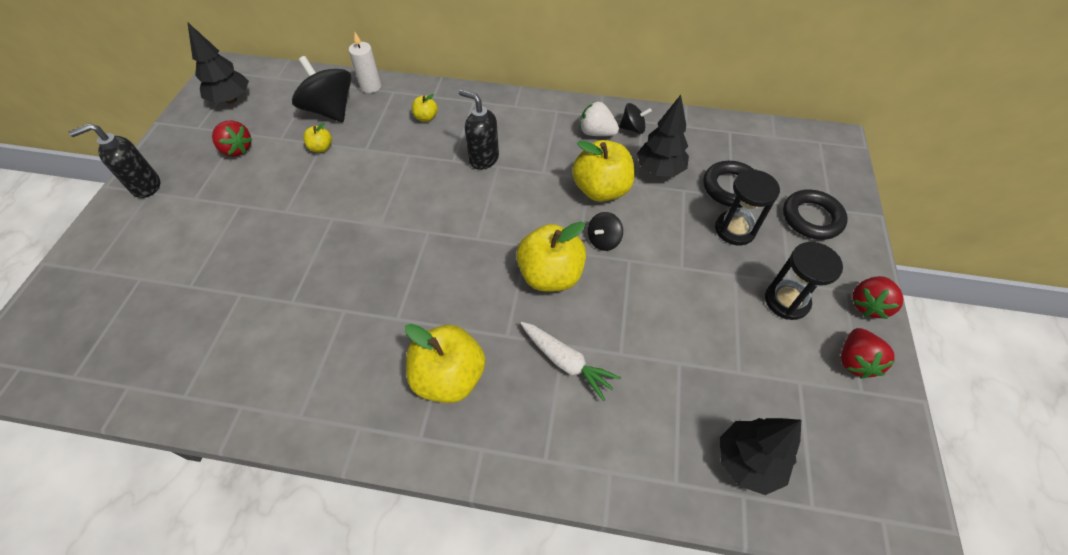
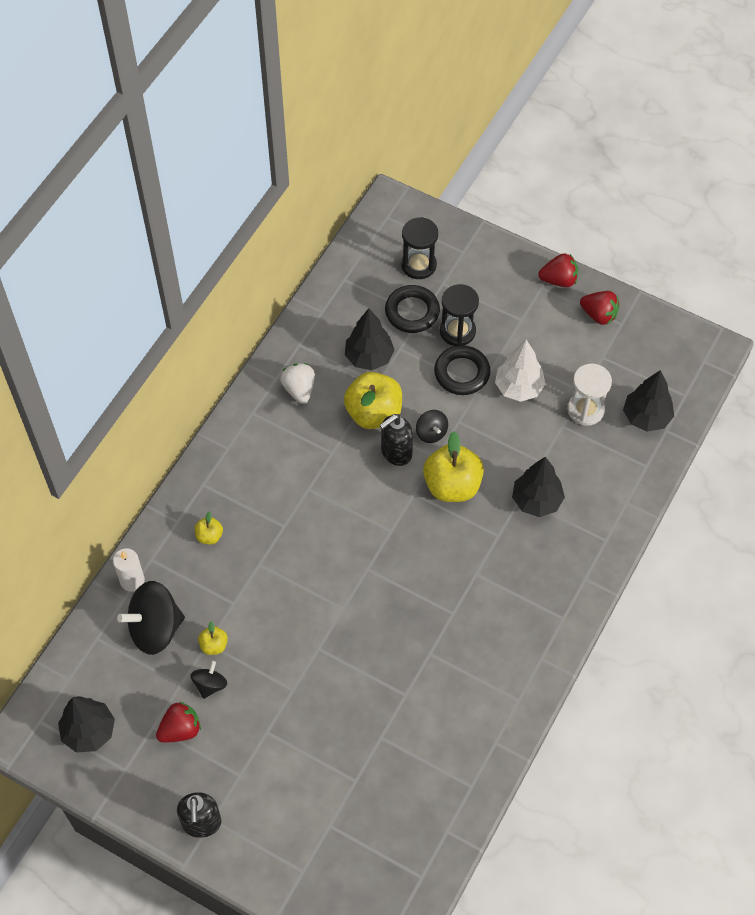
camera: 70 degrees left, 5 degrees up
(449, 377) = (521, 586): yellow apple -> none
(483, 159) = (293, 498): black soap dispenser -> black soap dispenser (396, 453)
(566, 363) = (536, 501): white carrot -> black tree
(596, 133) = (299, 389): white strawberry -> white strawberry turned 120 degrees clockwise
(633, 128) = (306, 356): black spinning top -> black spinning top (210, 685)
(702, 304) = (519, 387): none -> white tree
(715, 383) = (585, 410): none -> white hourglass
(786, 301) = (536, 330): black hourglass -> black hourglass (418, 265)
(811, 218) = (467, 271): black ring -> black ring (462, 373)
(868, 305) = (559, 280): red strawberry -> red strawberry turned 60 degrees counterclockwise

